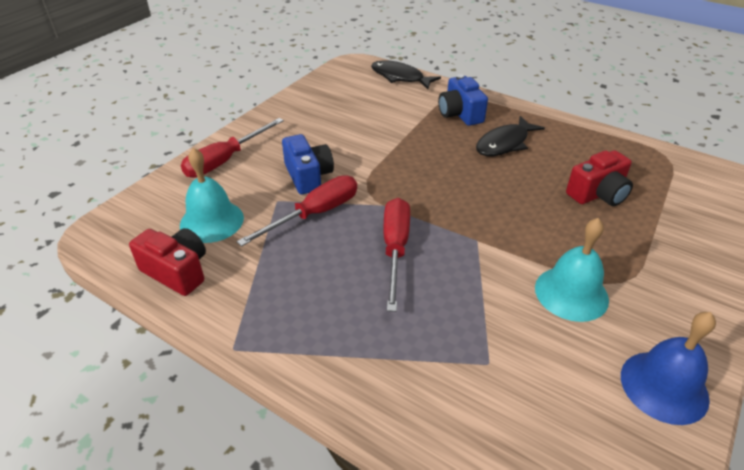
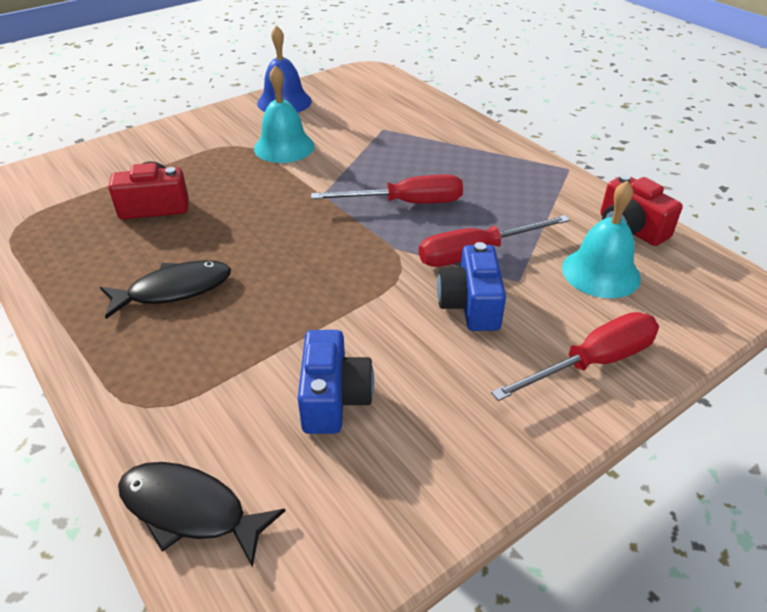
camera: 160 degrees left, 0 degrees up
(395, 249) = (406, 203): red screwdriver -> red screwdriver turned 120 degrees counterclockwise
(400, 77) = (190, 510): black fish -> black fish turned 150 degrees clockwise
(460, 114) = (176, 362): blue camera -> blue camera (334, 398)

